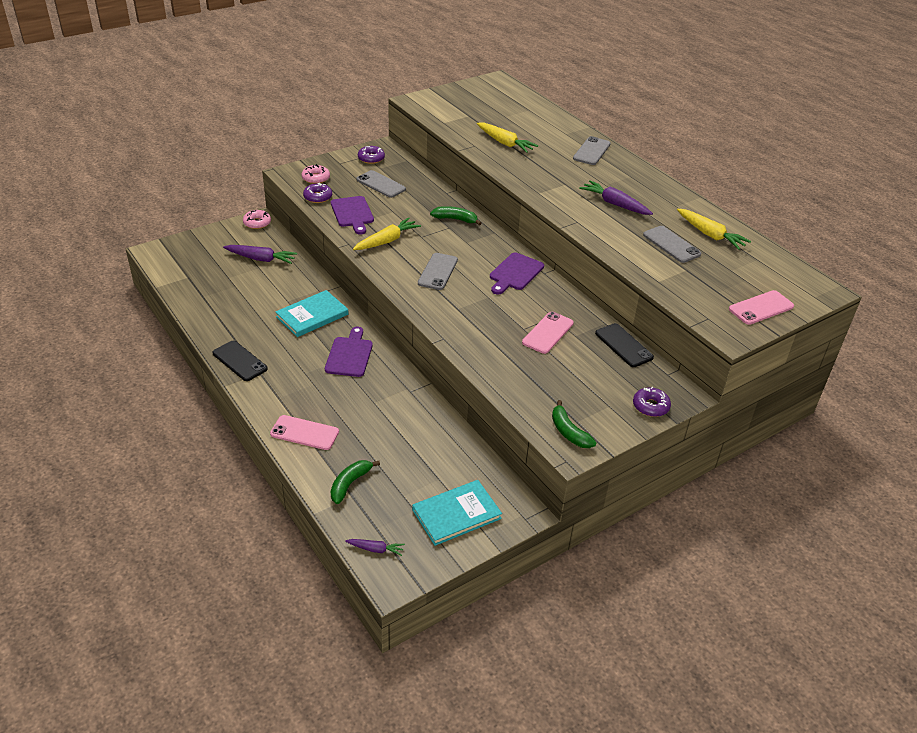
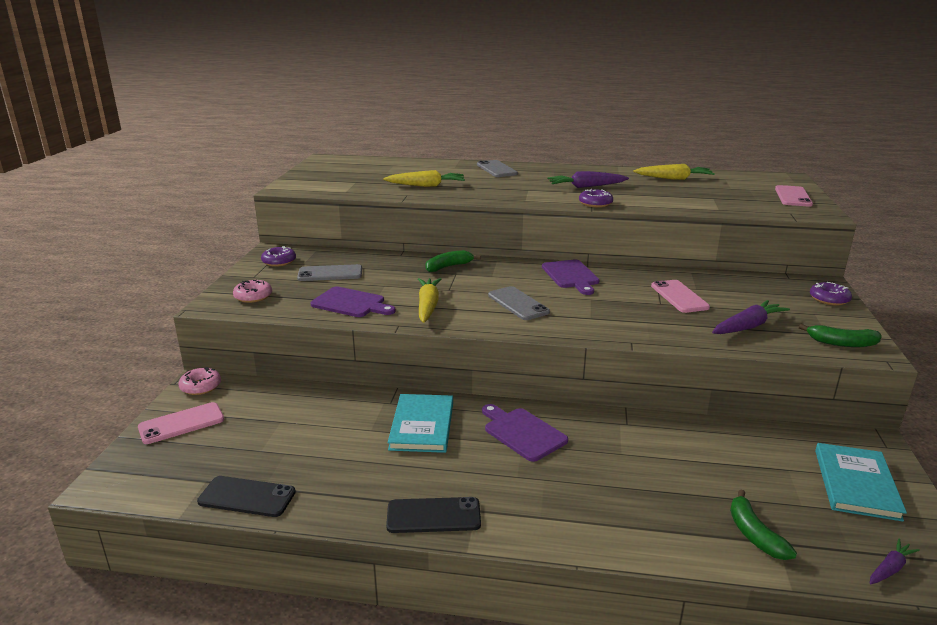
camera: 45 degrees left, 15 degrees down
(261, 259) = (268, 413): purple carrot -> purple carrot (748, 326)
(304, 433) = (629, 526): pink phone -> pink phone (181, 423)
(318, 197) = (287, 308): purple donut -> purple donut (595, 203)
(623, 345) = (731, 277): black phone -> black phone (247, 497)
(671, 244) = (671, 191): grey phone -> none

